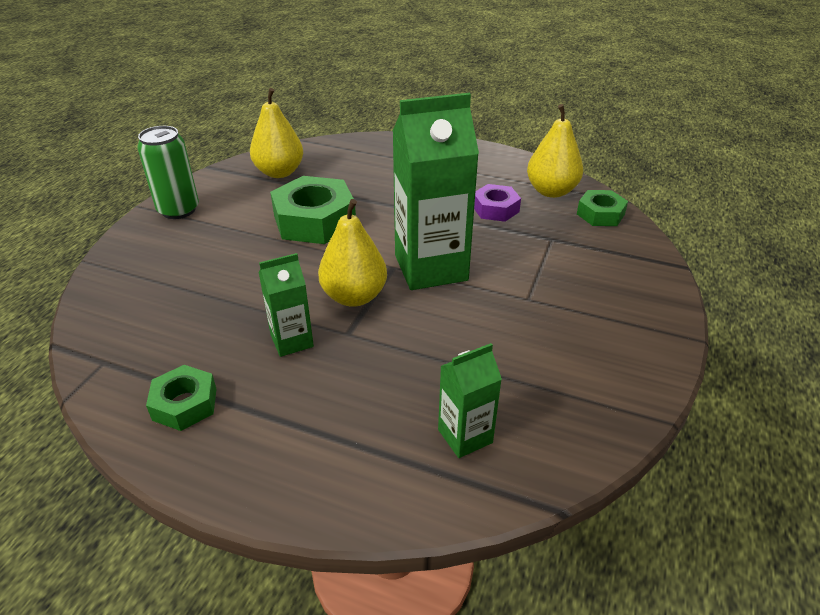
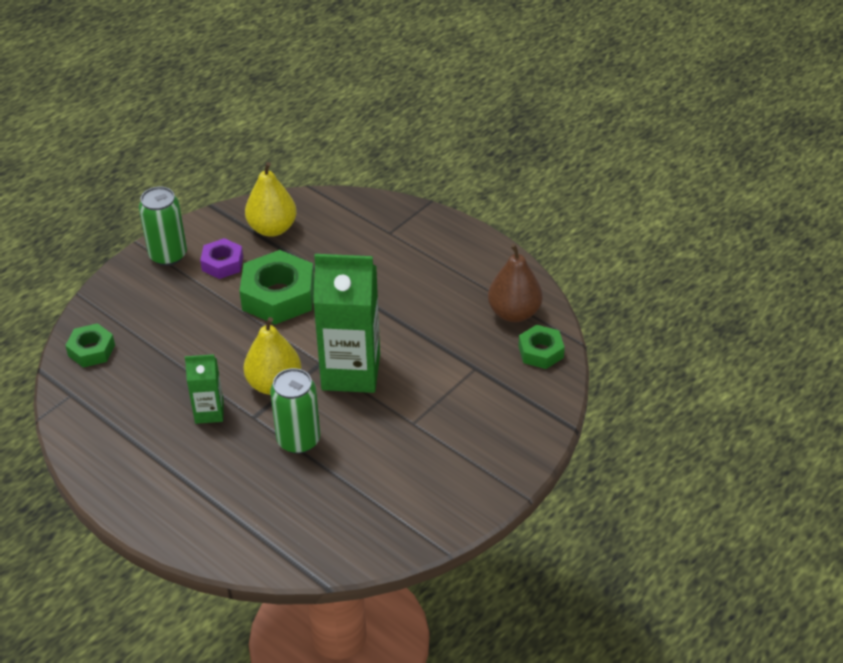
camera: 20 degrees right, 5 degrees up
(184, 404) = (116, 443): green nut -> green nut (91, 350)
(414, 344) = (298, 440): none -> green can
(465, 436) = (294, 520): green carton -> none
(495, 209) = (447, 321): purple nut -> purple nut (222, 263)
(551, 191) = (514, 313): yellow pear -> brown pear

